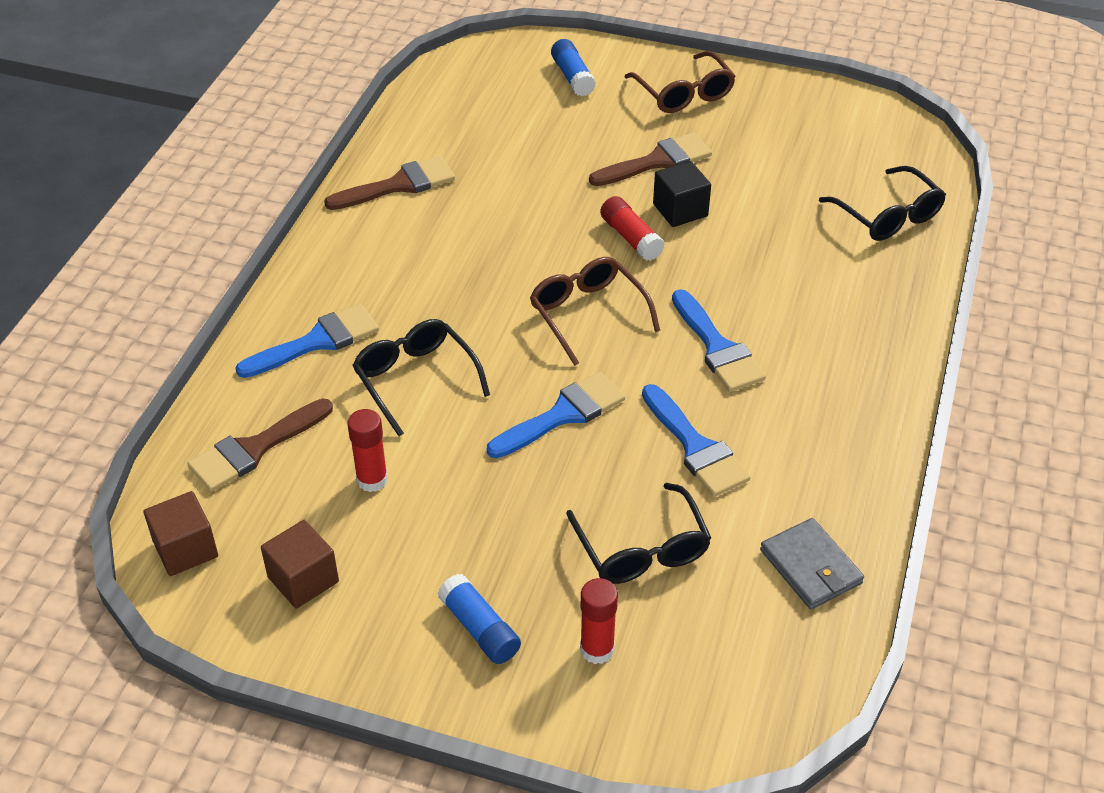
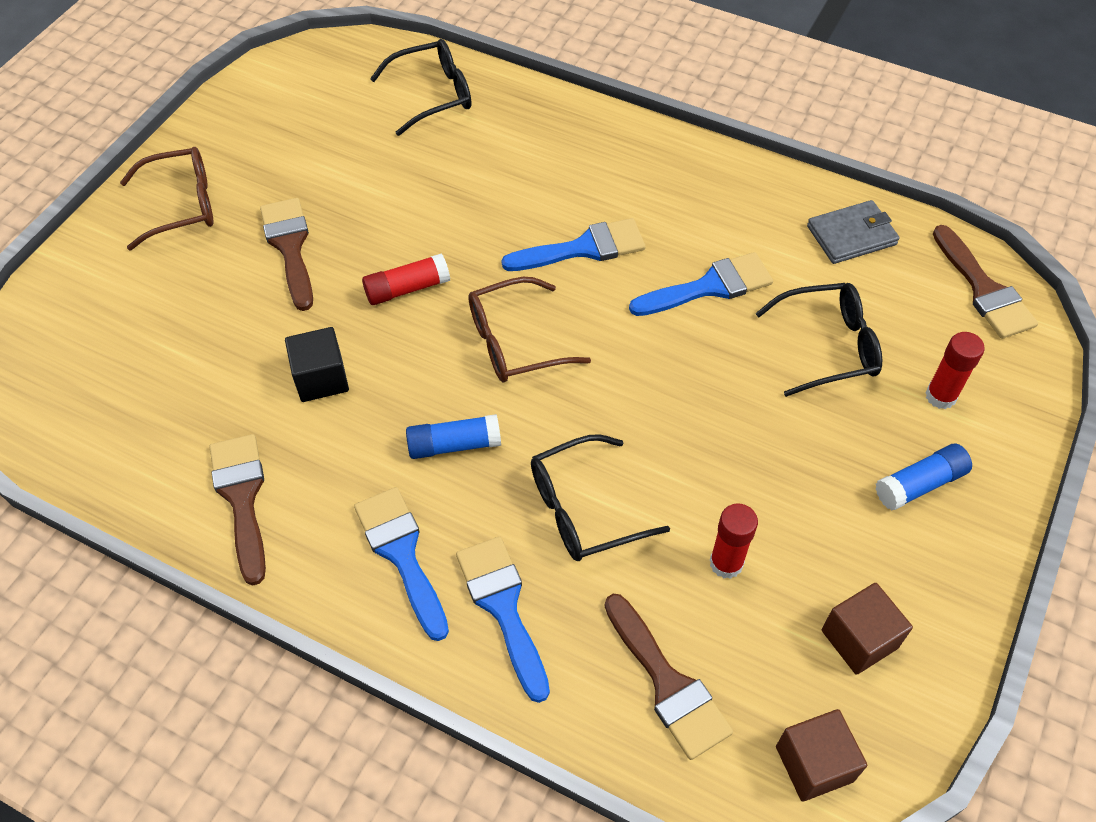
camera: 80 degrees left, 10 degrees up
(563, 414) = (654, 382): blue brush -> blue brush (401, 554)
(572, 77) = (104, 298): blue glue stick -> blue glue stick (454, 445)
(680, 210) = (376, 241): black cube -> black cube (321, 378)
(766, 697) = (984, 289): none -> brown brush

